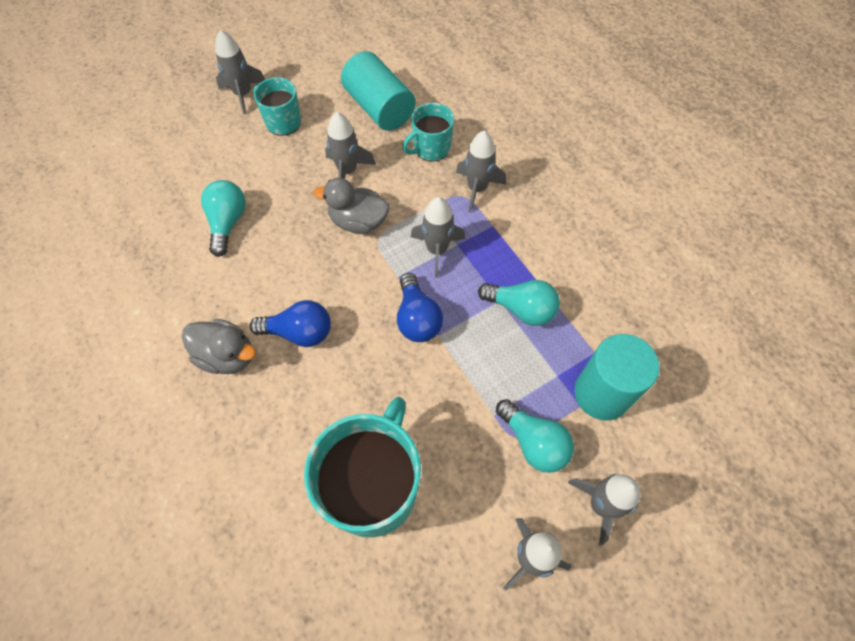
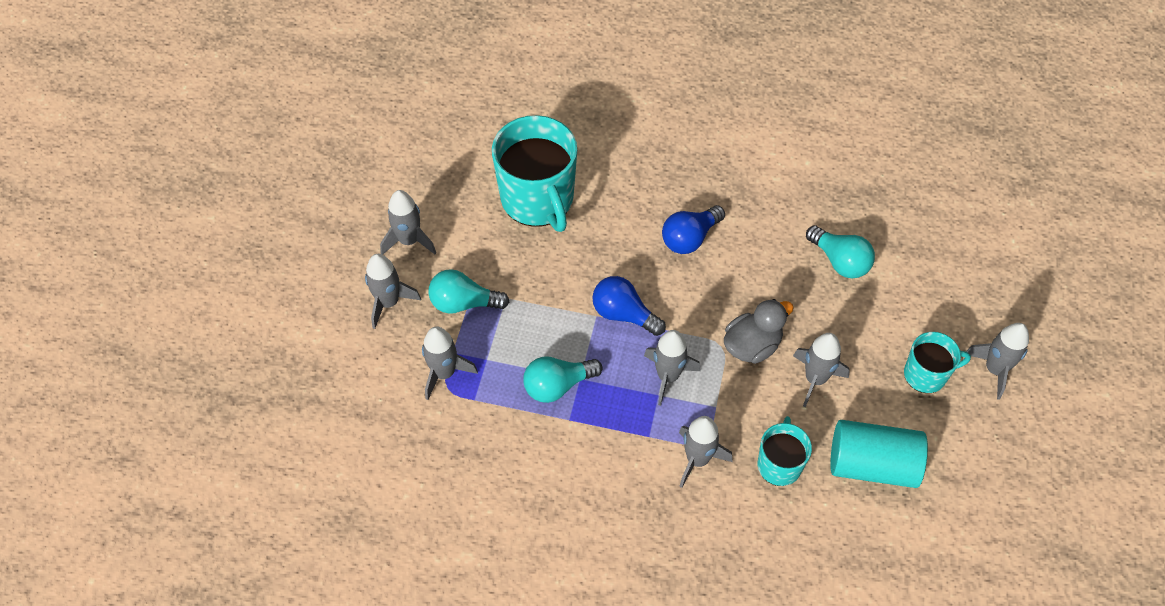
camera: 135 degrees right, 5 degrees down
(227, 356) = (715, 188): grey duck -> none
(602, 393) = (444, 373): turquoise cylinder -> grey rocket

